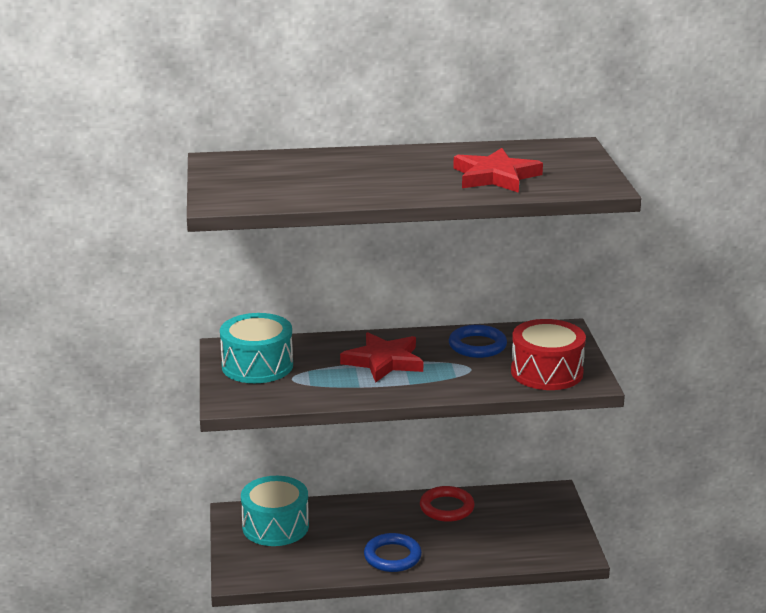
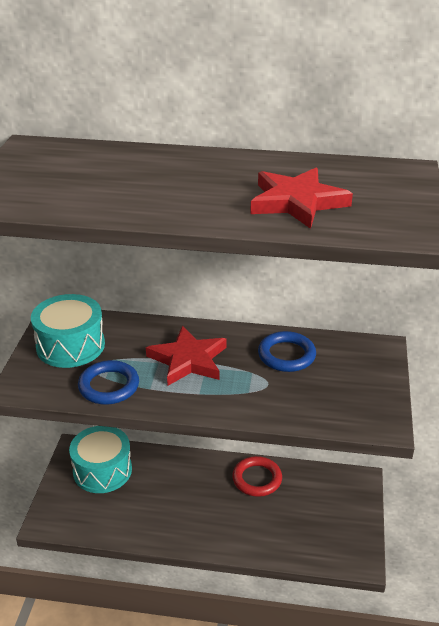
camera: 15 degrees right, 10 degrees up
(392, 556) = (187, 527): blue ring -> blue ring (109, 386)
(546, 372) = (342, 402): red drum -> none

